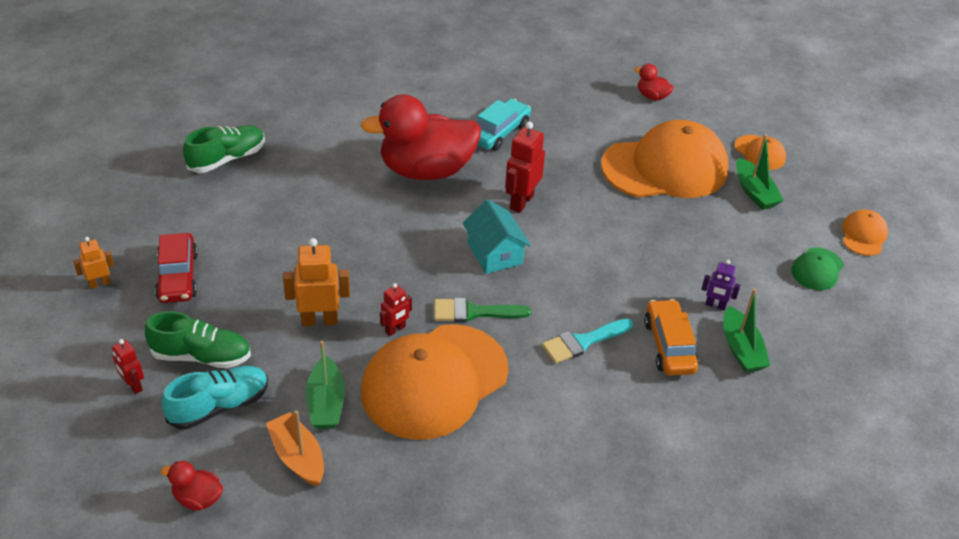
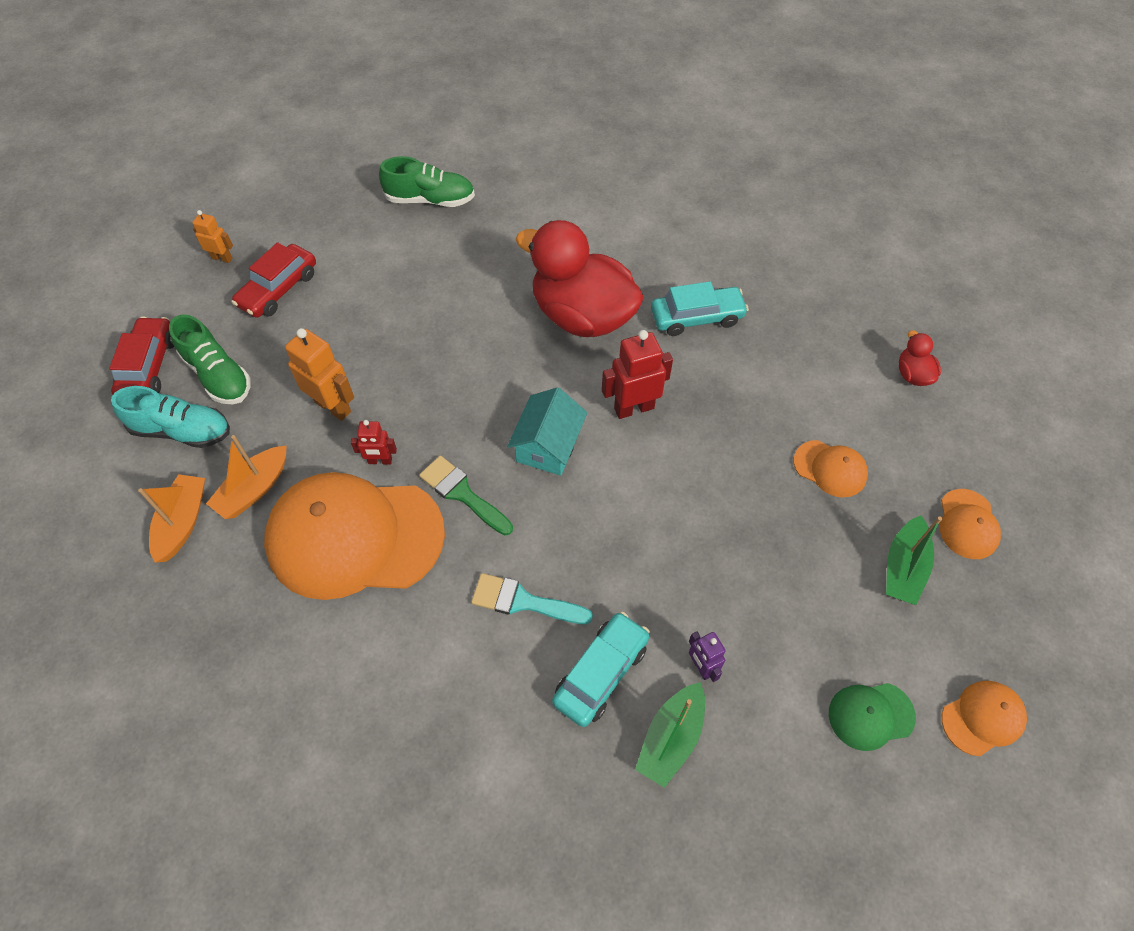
camera: 45 degrees right, 15 degrees up
(133, 386) = (149, 367): red robot -> red car
(198, 498) = (84, 501): red duck -> none
(326, 403) = (254, 489): green boat -> orange boat
(665, 167) = (830, 468): orange cap -> orange cap, size x0.44
(669, 345) = (601, 673): orange car -> turquoise car

